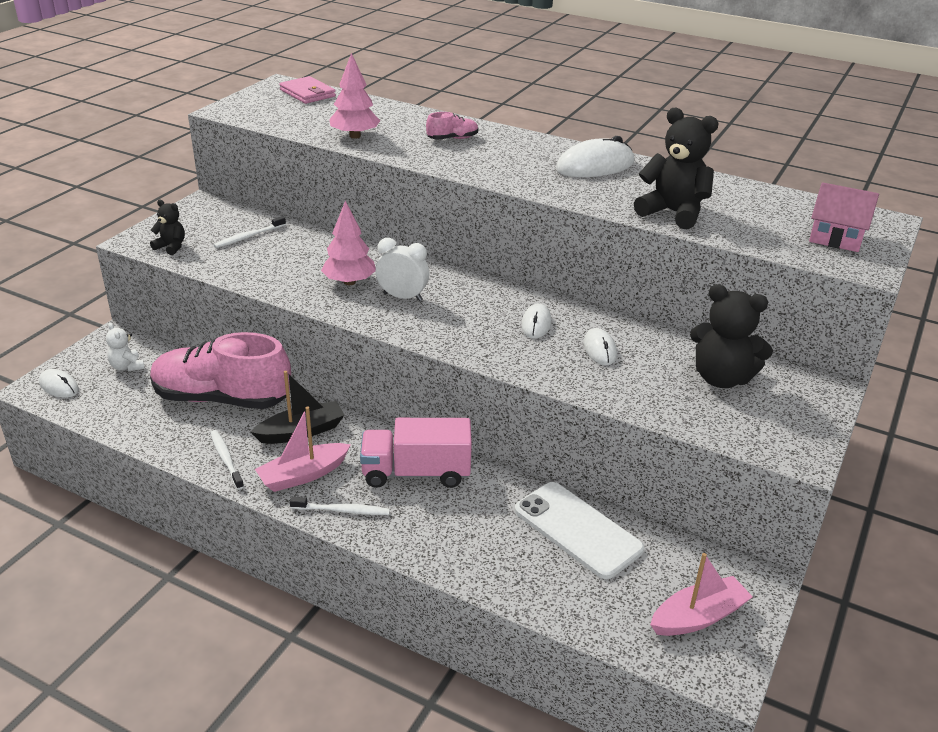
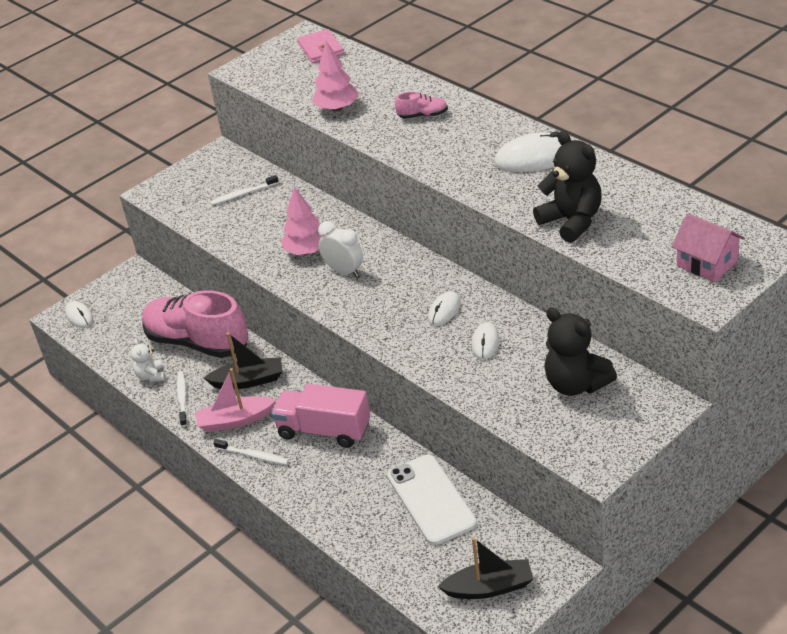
camera: 25 degrees right, 5 degrees up
(127, 367) = (134, 303): white teddy bear -> white teddy bear (151, 376)
(171, 247) = (177, 201): black teddy bear -> none
(698, 617) = (489, 587): pink boat -> black boat

